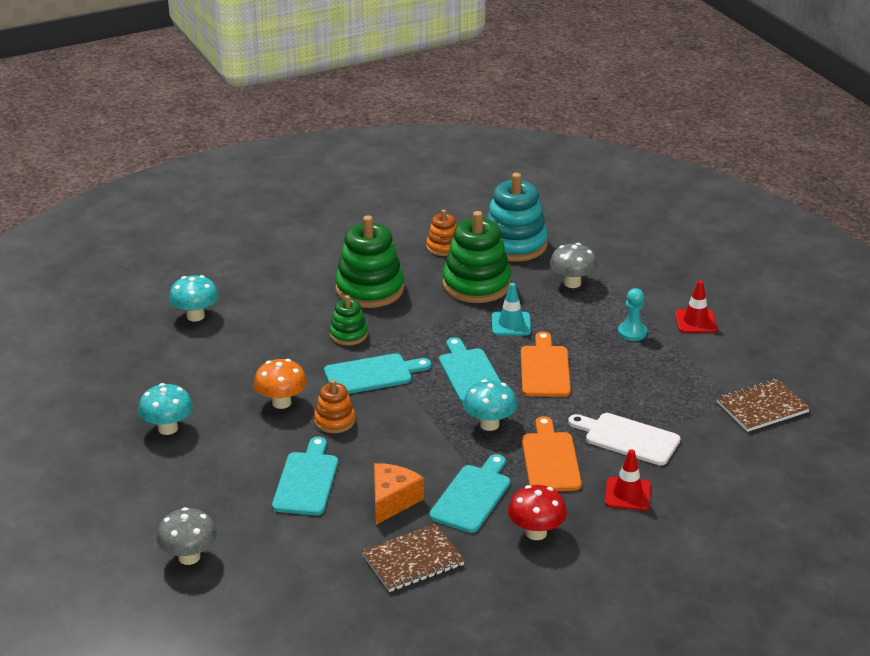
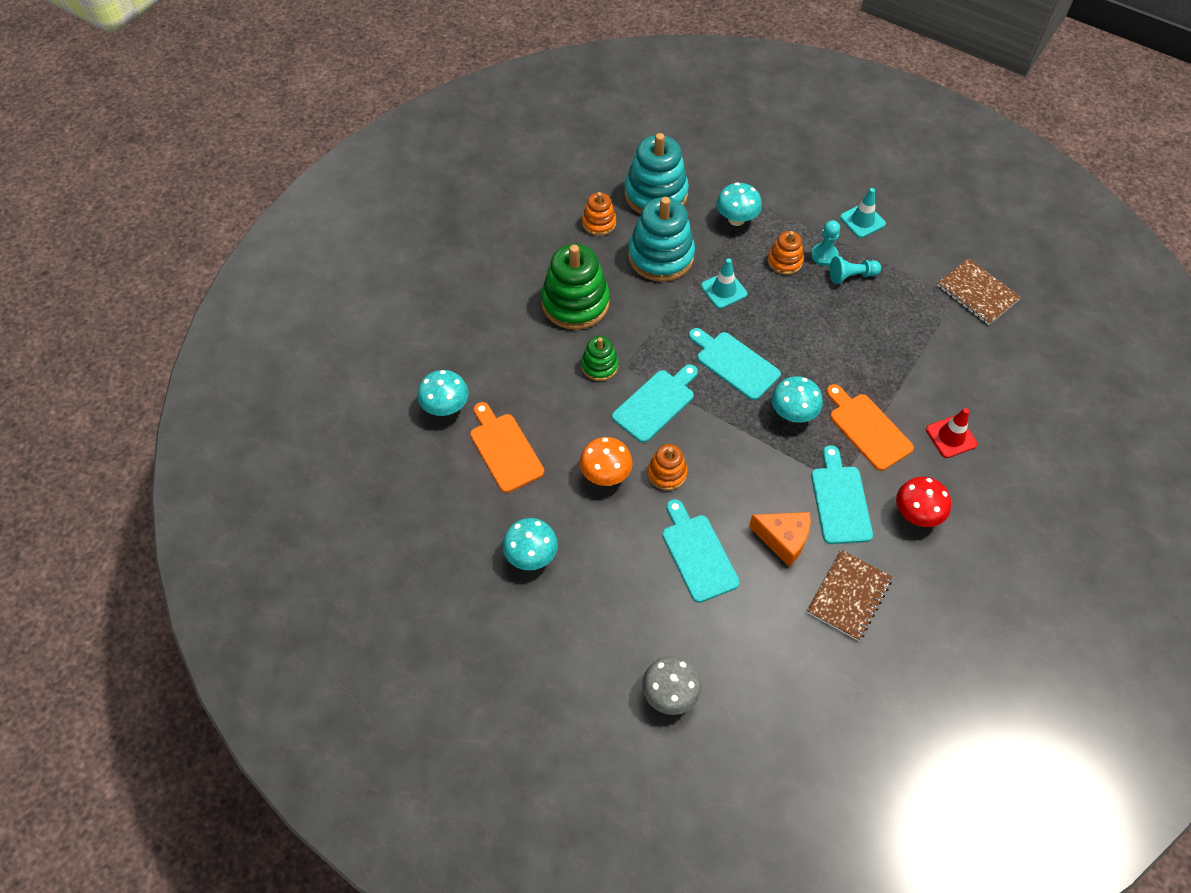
camera: 30 degrees left, 25 degrees up
(392, 501) = (783, 539): orange cheese -> orange cheese turned 120 degrees clockwise
(476, 285) = (660, 256): green stacking toy -> turquoise stacking toy
(545, 369) = (789, 329): orange cutting board -> orange cutting board (505, 449)
(572, 283) = (736, 219): grey mushroom -> turquoise mushroom
(589, 324) = (784, 261): none -> orange stacking toy
(628, 438) = (907, 376): white cutting board -> none
(644, 354) = (851, 276): none -> turquoise pawn
(695, 321) = (862, 221): red traffic cone -> turquoise traffic cone
(762, 407) = (977, 293): brown notebook -> brown notebook turned 75 degrees counterclockwise

